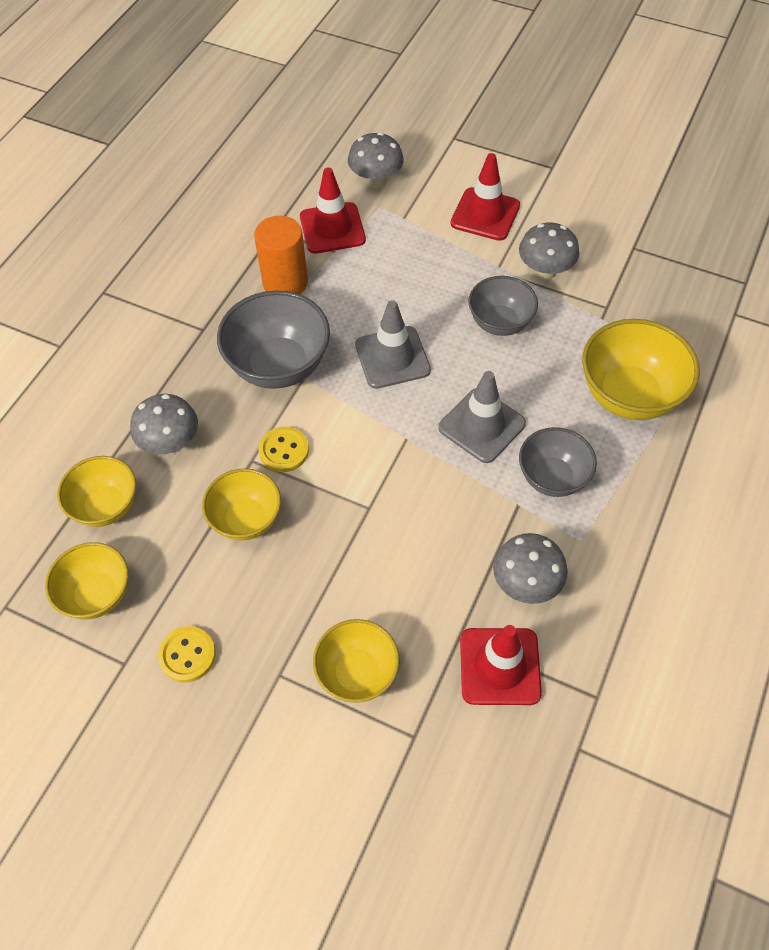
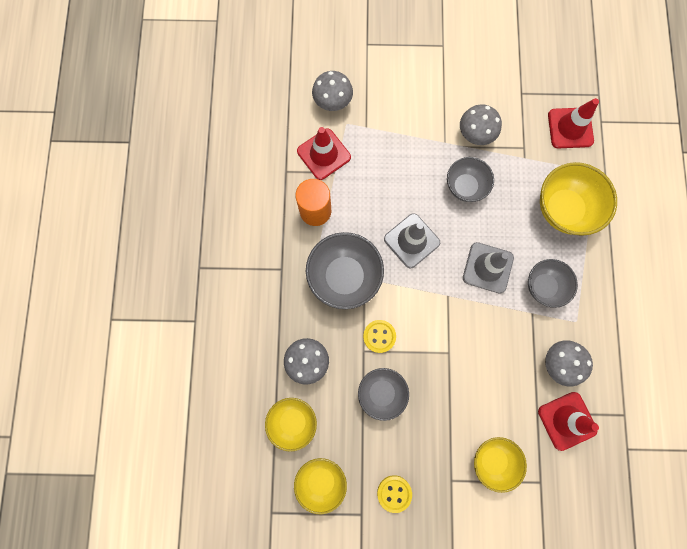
camera: 25 degrees left, 20 degrees up
(246, 519) = (381, 393): yellow bowl -> grey bowl
(485, 214) = (417, 103): red traffic cone -> red traffic cone (570, 128)

